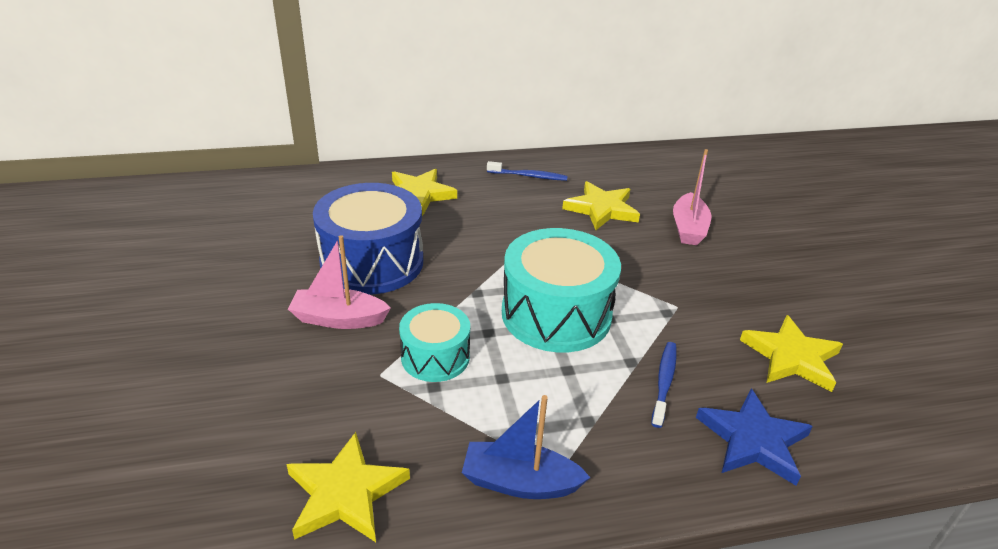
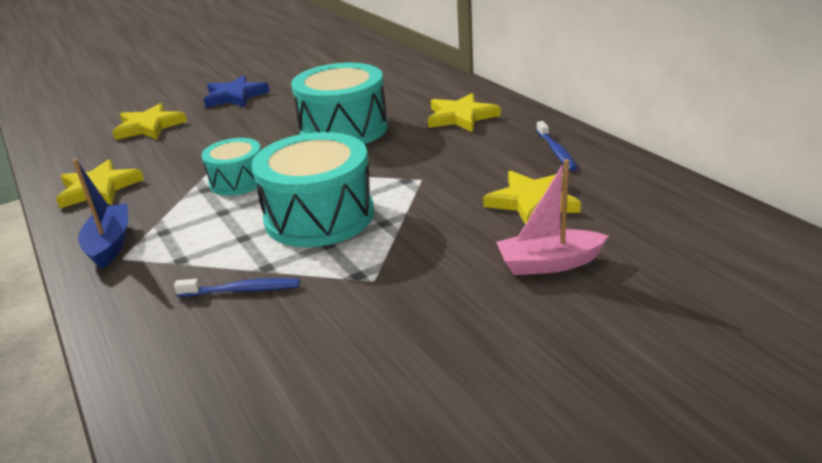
camera: 75 degrees right, 5 degrees down
(339, 319) = (266, 139): pink boat -> none
(372, 262) = (343, 129): blue drum -> turquoise drum
(753, 440) = (171, 356): blue star -> blue star (235, 96)
(791, 357) = (319, 374): yellow star -> yellow star (149, 126)

